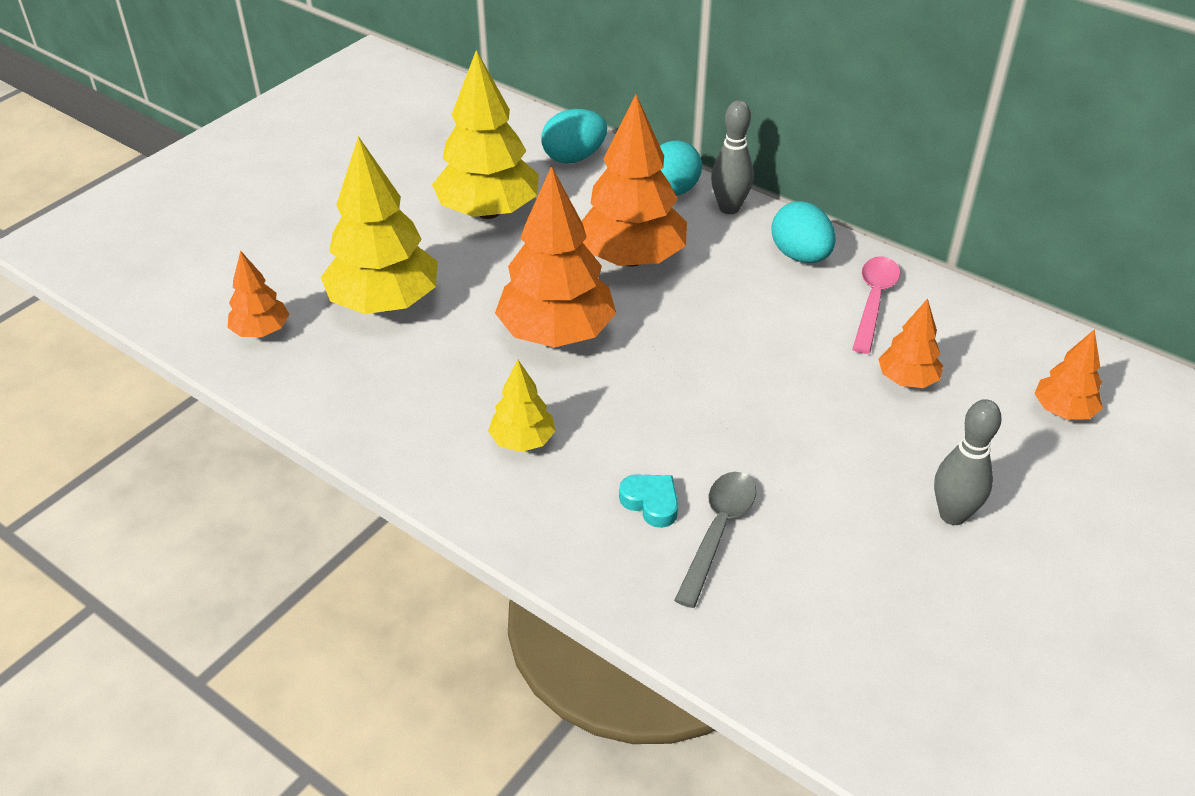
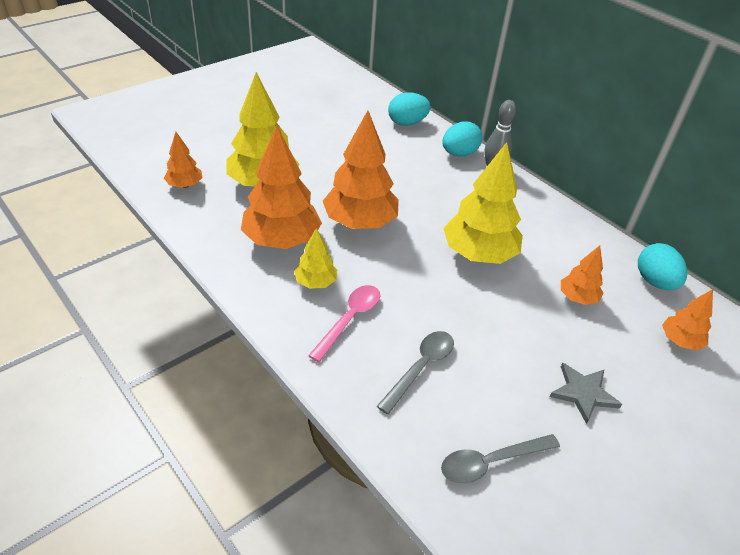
camera: 10 degrees right, 0 degrees up
(488, 211) = (344, 144): yellow tree -> yellow tree (479, 254)
(631, 258) = (422, 187): orange tree -> orange tree (281, 240)
(651, 503) = (383, 339): turquoise heart -> none
(800, 256) = (530, 207): turquoise egg -> turquoise egg (654, 282)
(855, 639) = (491, 462): none -> grey spoon
(874, 301) = (569, 244): pink spoon -> pink spoon (349, 319)
(952, 515) = (583, 393): grey bowling pin -> grey star

